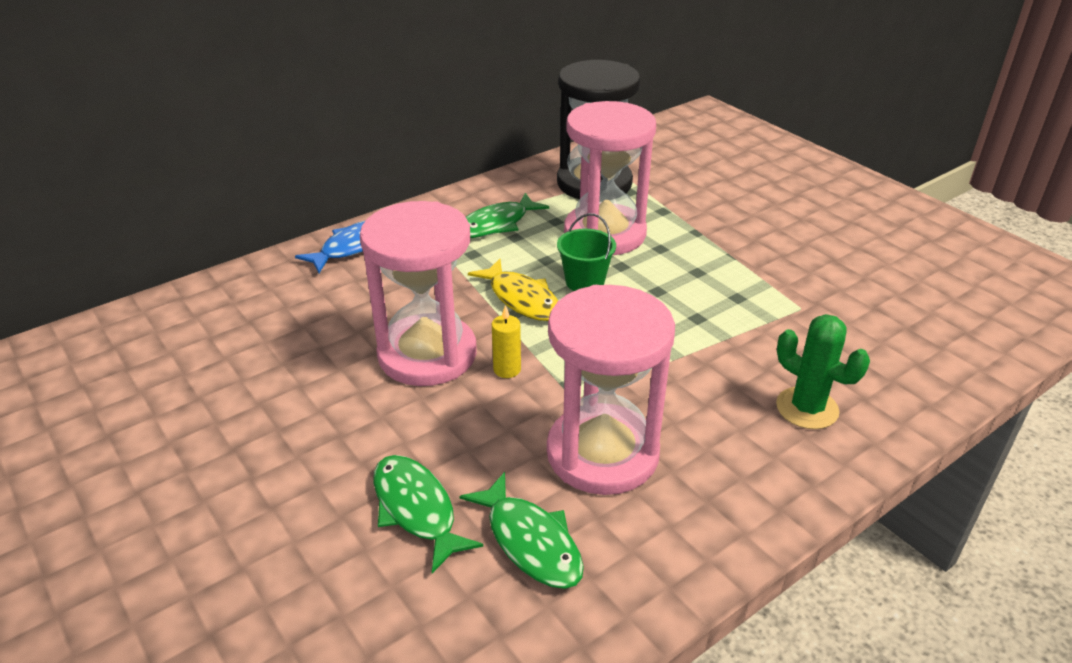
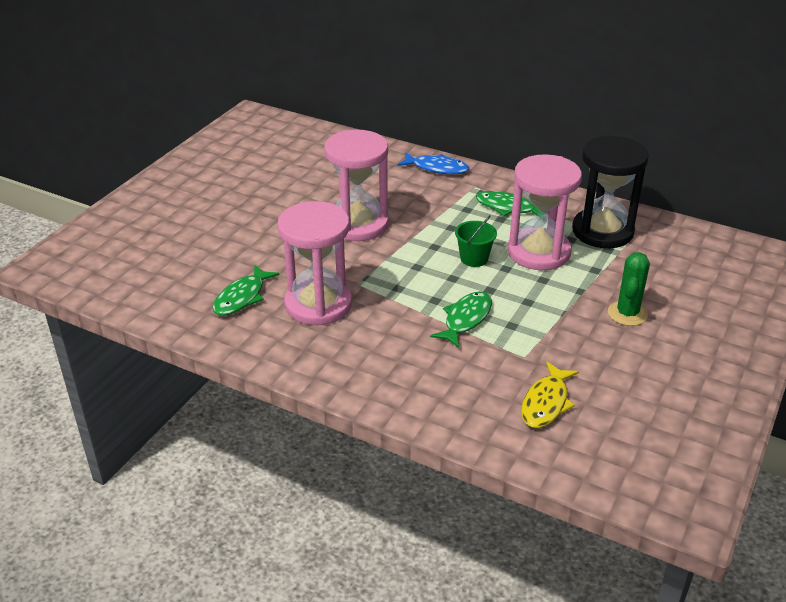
camera: 65 degrees right, 0 degrees up
(416, 509) = (243, 258): green fish -> green fish (466, 319)
(507, 369) = (365, 254): yellow candle -> none
(521, 299) = (435, 240): yellow fish -> yellow fish (546, 403)
(807, 408) = (411, 375): green cactus -> green cactus (627, 314)

